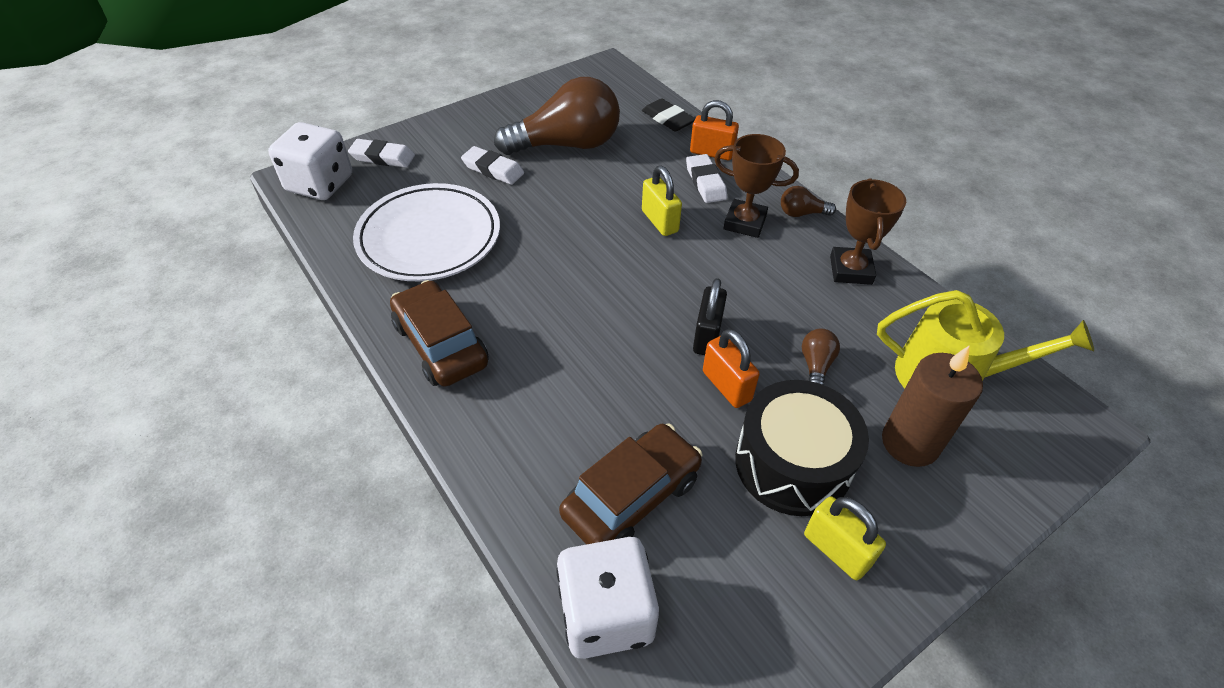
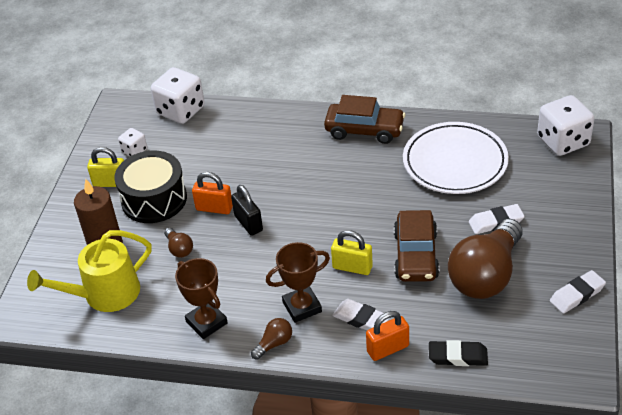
camera: 140 degrees right, 5 degrees down
(383, 157) = (567, 179): white eraser -> white eraser (577, 294)
(631, 497) = (210, 143): brown car -> brown car (416, 255)
(752, 588) = (134, 150): none -> white dice

